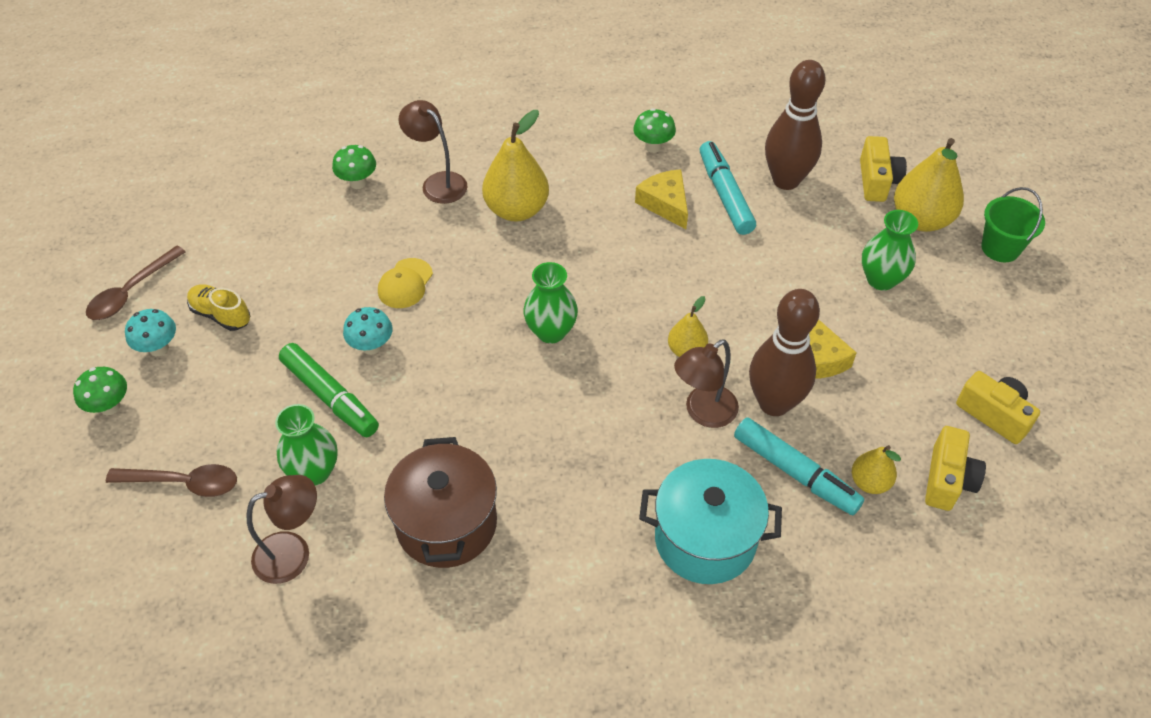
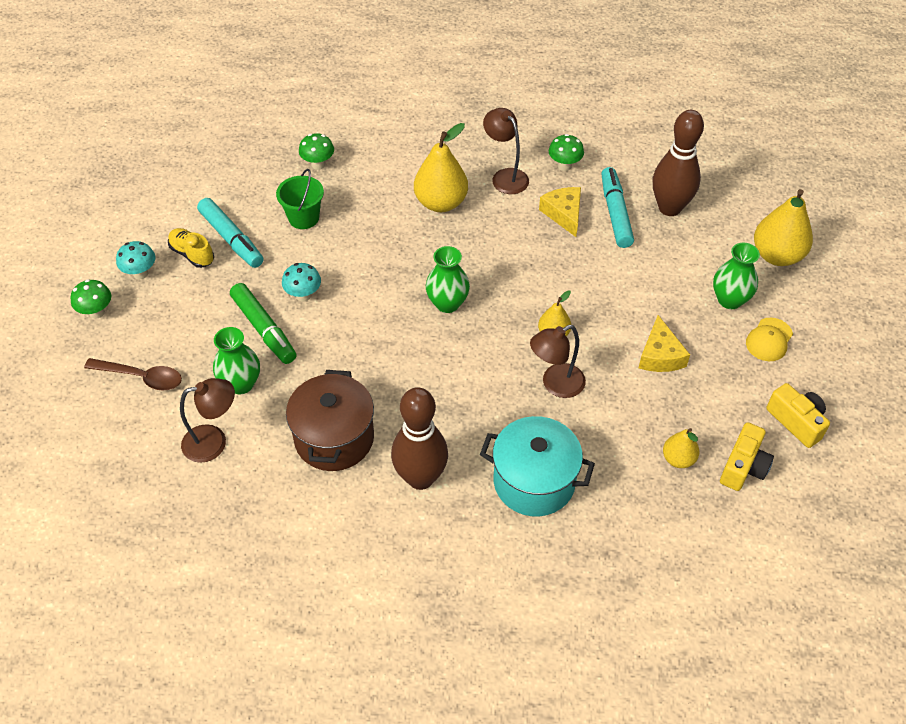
camera: 10 degrees right, 0 degrees up
(131, 291) = (127, 227): brown spoon -> none
(405, 284) = (339, 250): yellow cap -> yellow cap (769, 340)
(438, 182) = (382, 173): brown lamp -> brown lamp (505, 176)
(774, 403) = (615, 386): brown bowling pin -> brown bowling pin (420, 478)
(795, 472) = (619, 442): turquoise marker -> turquoise marker (231, 239)
(877, 181) = (747, 218): yellow camera -> none
(1000, 248) = (839, 288): green bucket -> green bucket (303, 218)

